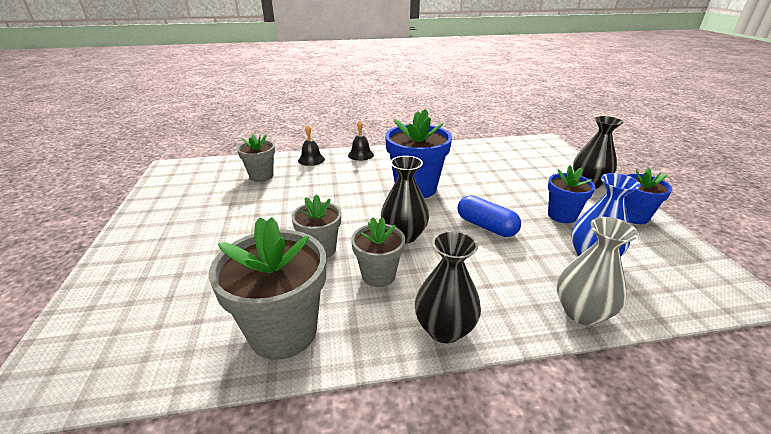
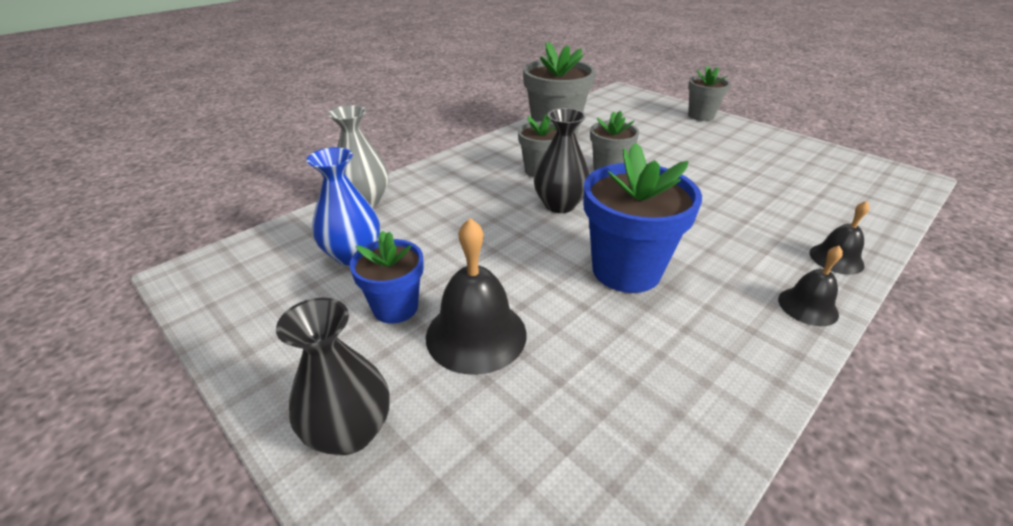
camera: 145 degrees right, 5 degrees up
(261, 176) = (814, 207): grey flower pot -> grey flower pot (701, 116)
(444, 329) = (463, 161): black vase -> none
(486, 226) = (487, 248): blue capsule -> none
(520, 192) = (476, 334): none -> black bell
(633, 216) = (277, 356): blue flower pot -> none

